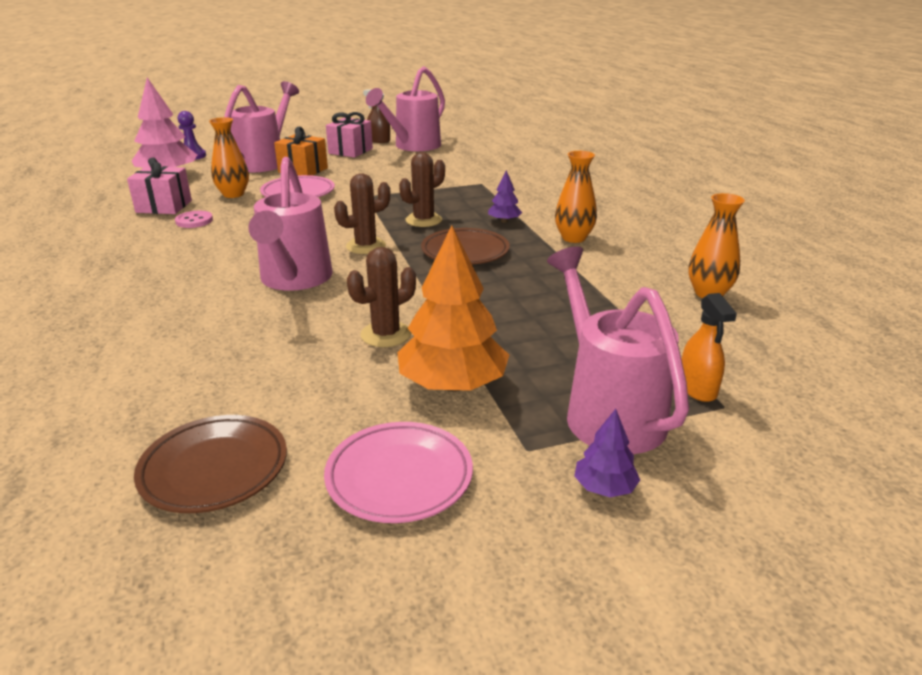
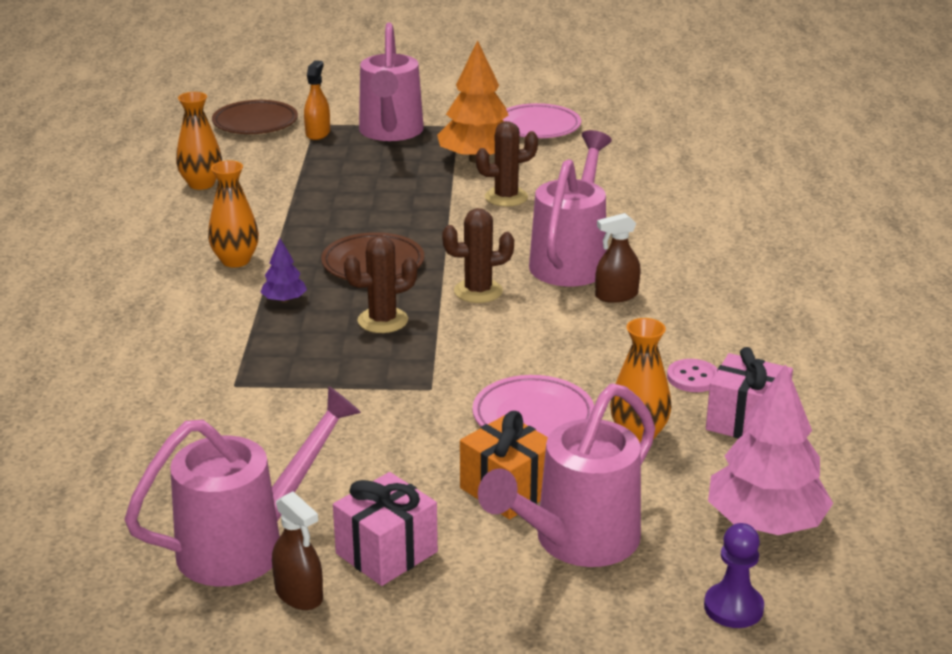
camera: 160 degrees left, 0 degrees up
(214, 469) = (643, 145): brown plate -> brown plate (255, 123)
(250, 259) = (616, 295): none -> brown spray bottle
(604, 488) = (431, 108): purple tree -> none

